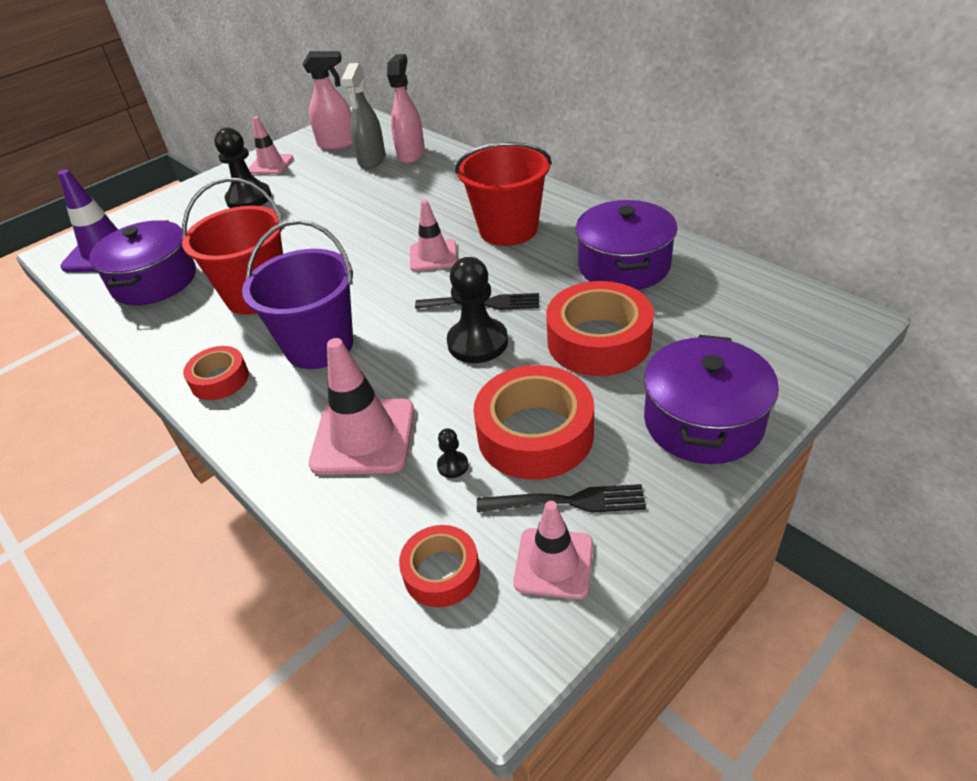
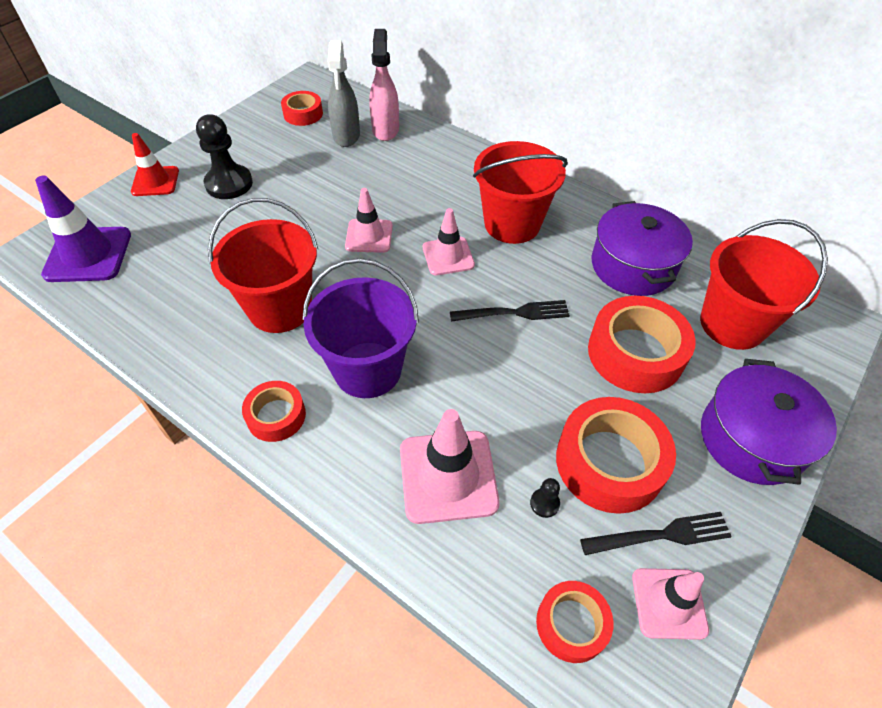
camera: 15 degrees left, 10 degrees up
(154, 281) = (159, 292): purple pot -> none
(185, 197) = (155, 181): none -> red traffic cone
(270, 165) = (238, 140): pink traffic cone -> pink traffic cone (369, 236)
(338, 144) = (303, 114): pink spray bottle -> red tape
(477, 342) = (524, 359): black pawn -> none
(717, 318) = (732, 324): none -> red bucket

